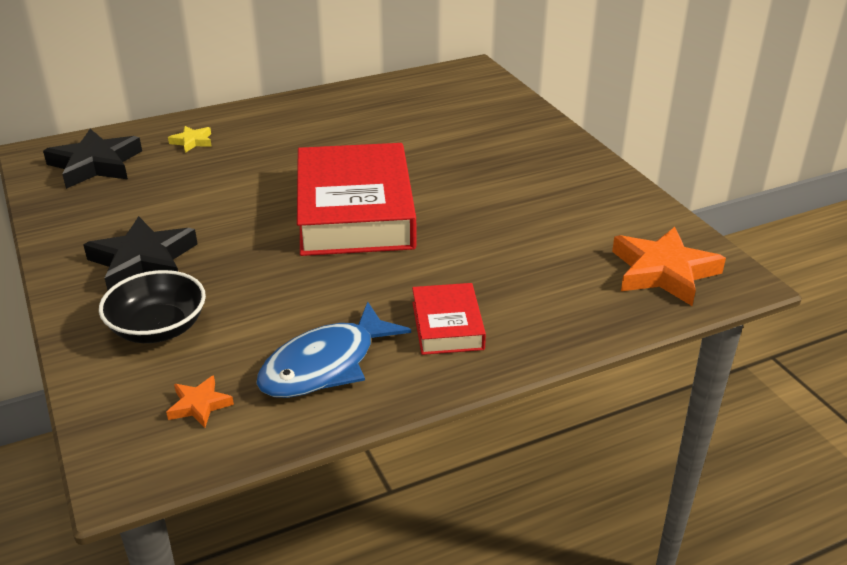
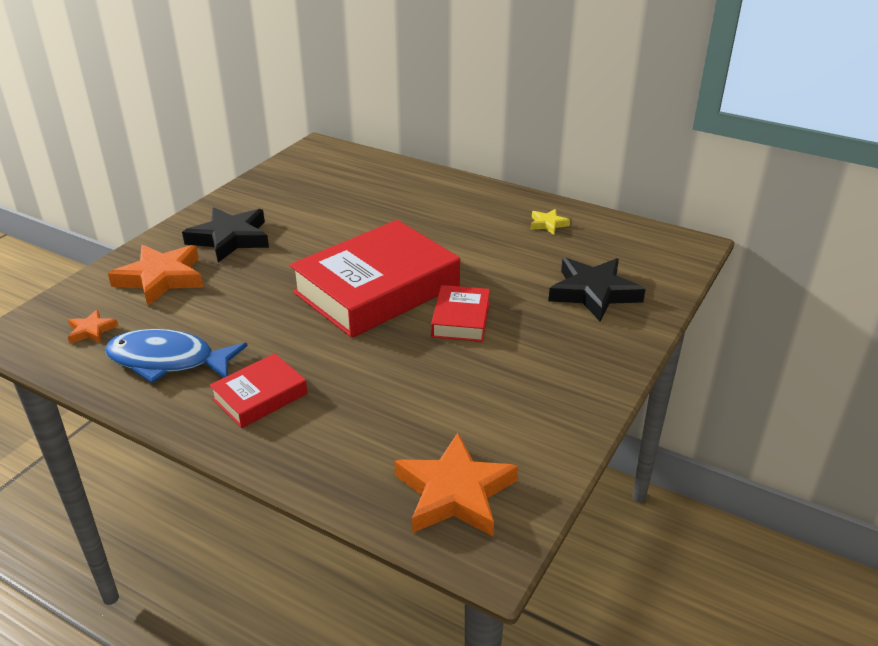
camera: 55 degrees right, 0 degrees up
(95, 164) = (326, 169): black star -> black star (593, 293)
(158, 328) = (161, 278): black bowl -> orange star
(192, 141) = (396, 186): yellow star -> yellow star (548, 224)
(451, 190) = (461, 319): none -> red book

